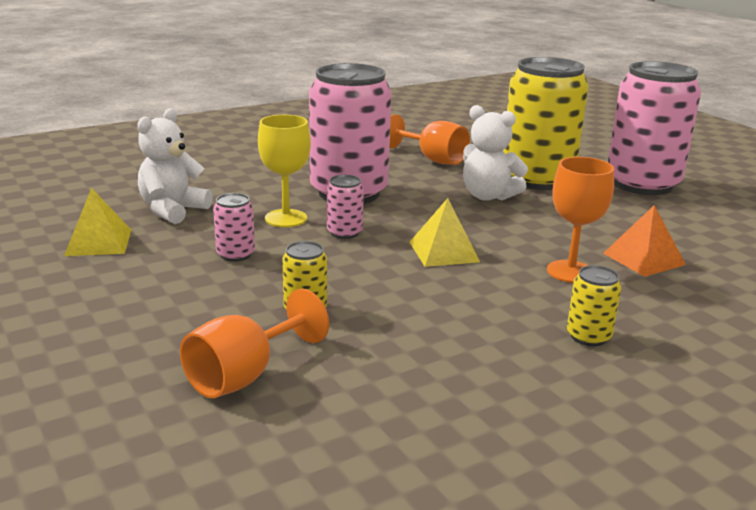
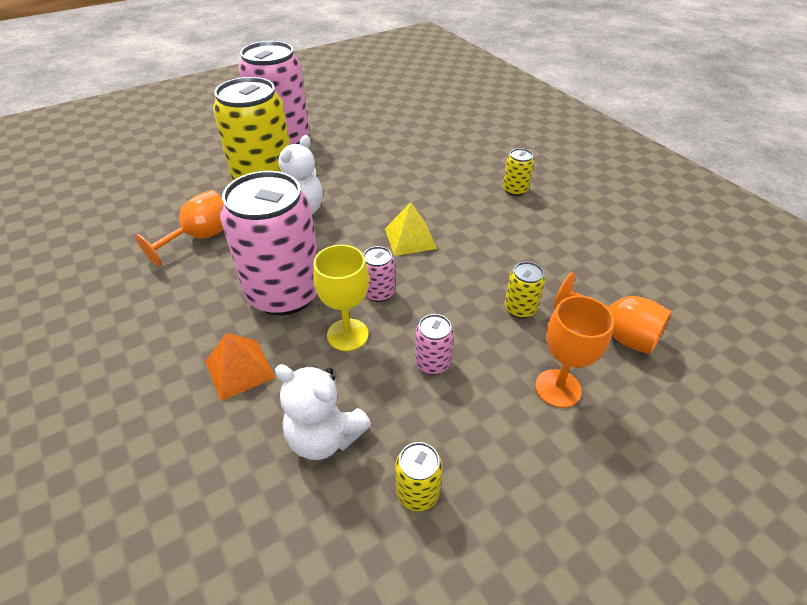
camera: 90 degrees left, 20 degrees up
(98, 242) = (417, 492): yellow pyramid -> yellow can
(570, 272) = (433, 186): orange goblet -> orange goblet (558, 388)
(643, 259) = (410, 158): orange pyramid -> orange pyramid (239, 369)

